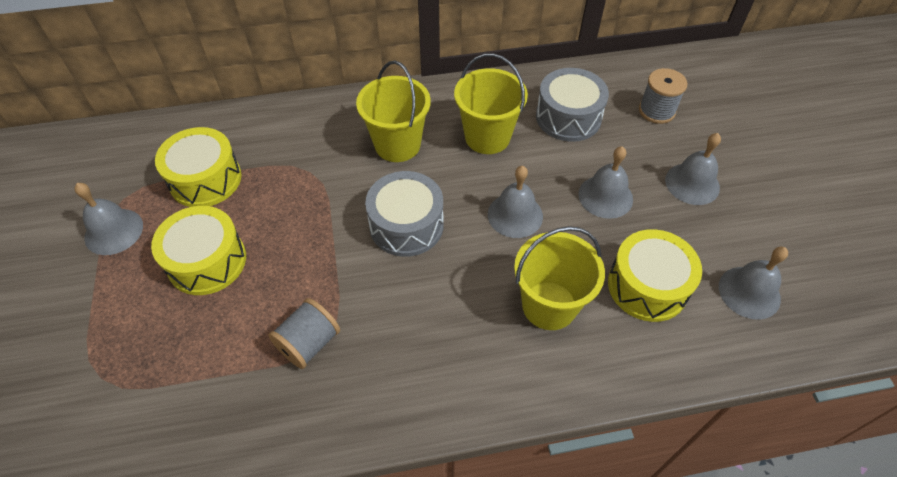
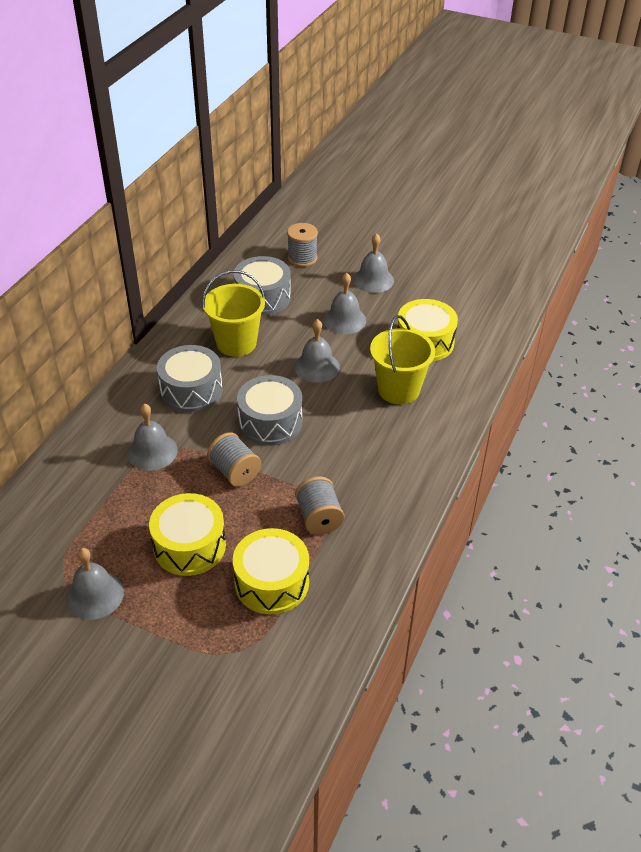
camera: 55 degrees left, 10 degrees down
(205, 179) = (102, 514): yellow drum -> yellow drum (271, 582)
(321, 238) = (235, 472): none -> grey spool
(397, 145) = (191, 390): yellow bucket -> grey drum
(749, 292) = (466, 306): grey bell -> grey bell (152, 451)

